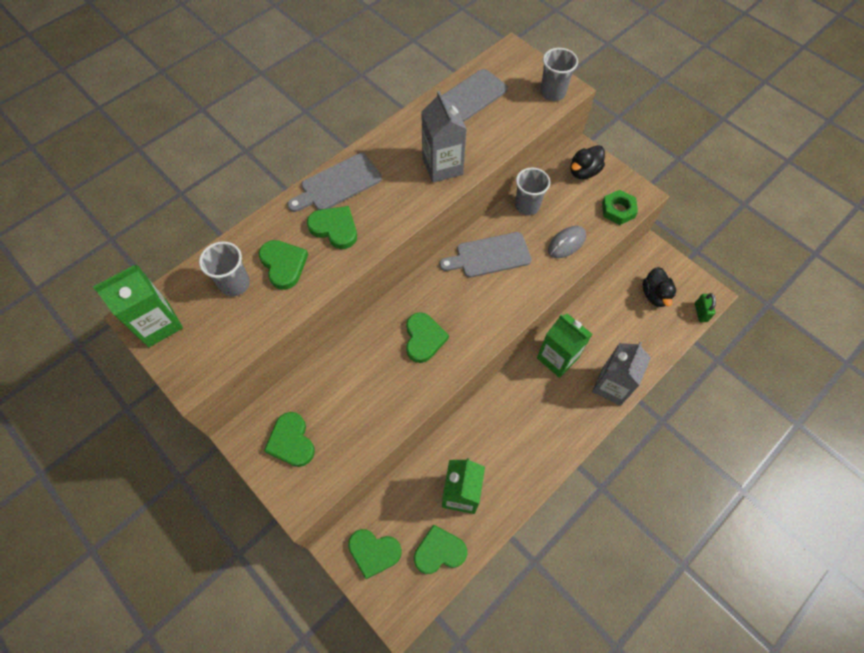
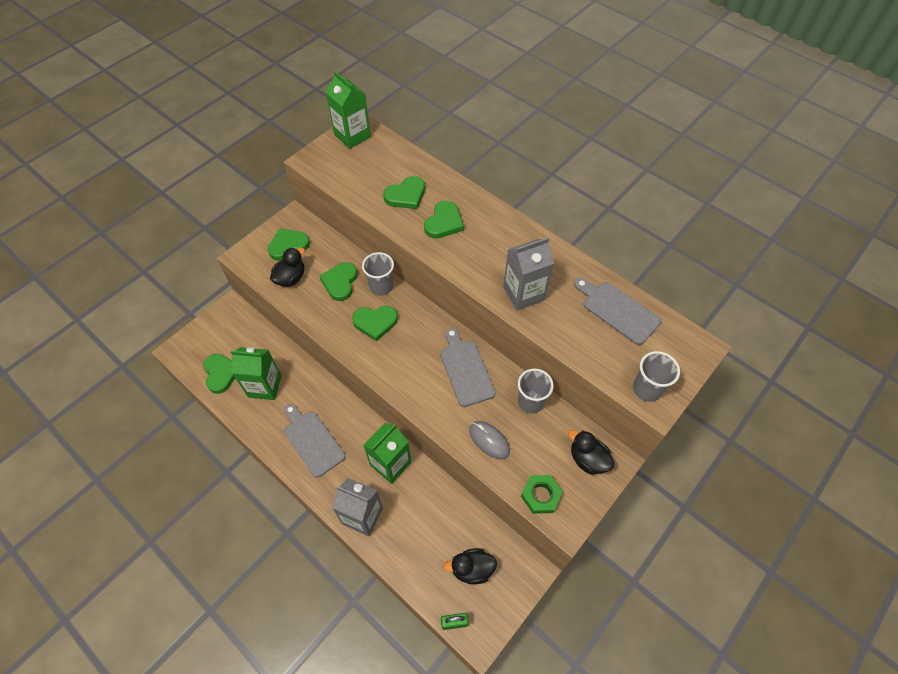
camera: 85 degrees right, 5 degrees down
(235, 284) = (387, 170): grey cup -> grey cup (381, 287)
(338, 184) = (490, 219): grey cutting board -> grey cutting board (312, 441)
(346, 436) = (291, 278): none -> black duck
(374, 552) = (225, 329): green heart -> green heart (340, 282)

